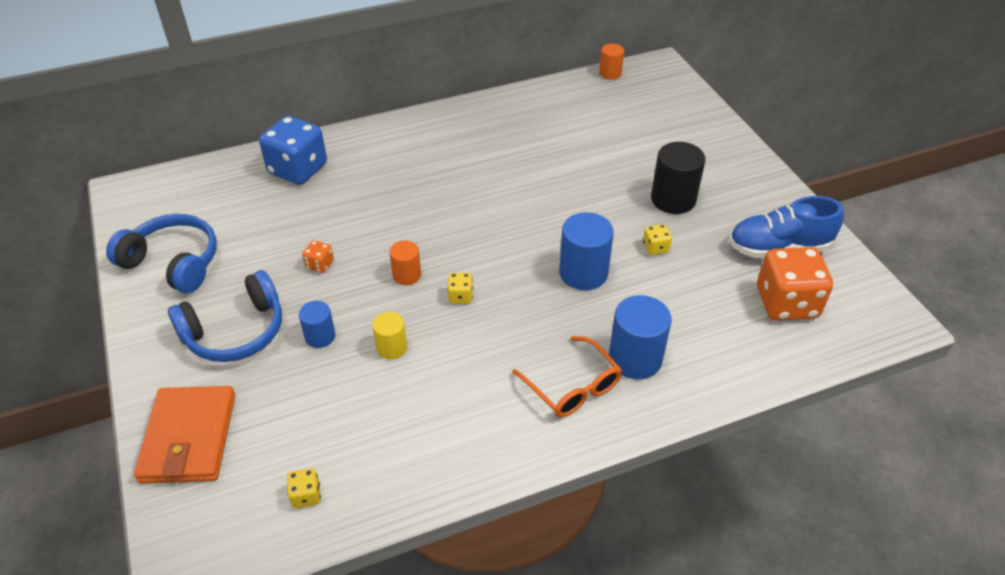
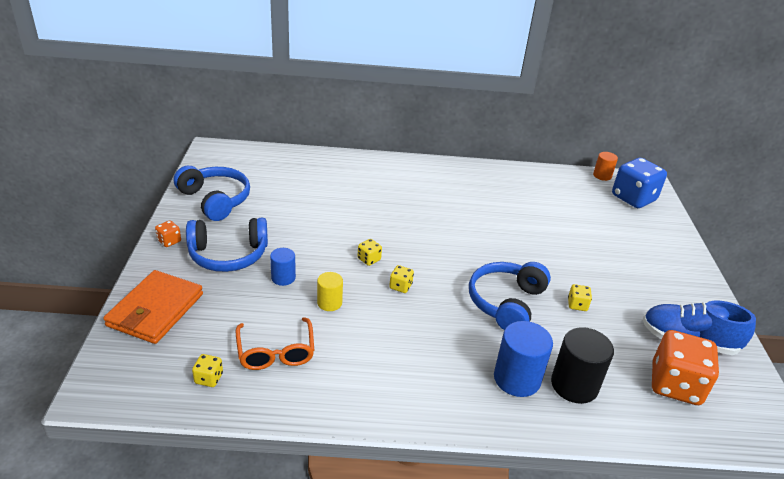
camera: 20 degrees right, 10 degrees down
(298, 169) = (332, 170): blue dice -> blue dice (633, 198)
(319, 265) = (311, 232): orange dice -> orange dice (169, 241)
(407, 275) = (369, 259): orange cylinder -> yellow dice
(573, 387) = (453, 380): orange glasses -> orange glasses (276, 352)
(583, 273) = (506, 303): blue cylinder -> blue headphones
(673, 199) = (610, 276): black cylinder -> black cylinder (574, 385)

